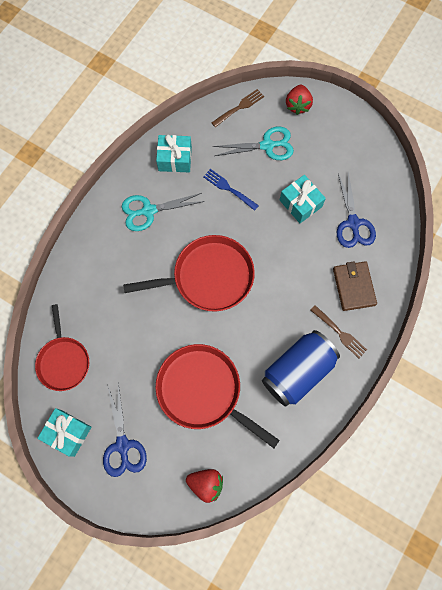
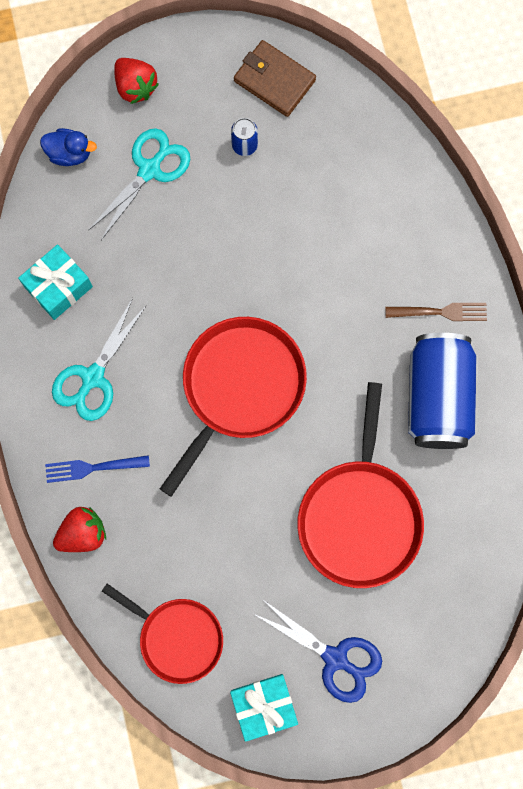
camera: 45 degrees left, 5 degrees up
(202, 390) = (360, 517): red pan -> red pan turned 75 degrees counterclockwise
(206, 484) = (461, 608): red strawberry -> red strawberry (82, 533)
(229, 189) = (159, 263): blue fork -> blue fork (93, 467)
(239, 108) = (69, 153): brown fork -> blue duck
(300, 203) = (256, 204): turquoise gift -> none
(322, 173) = (244, 145): none -> blue can
(353, 223) = (336, 173): blue scissors -> none
(354, 287) = (406, 246): brown wallet -> brown wallet (274, 80)

